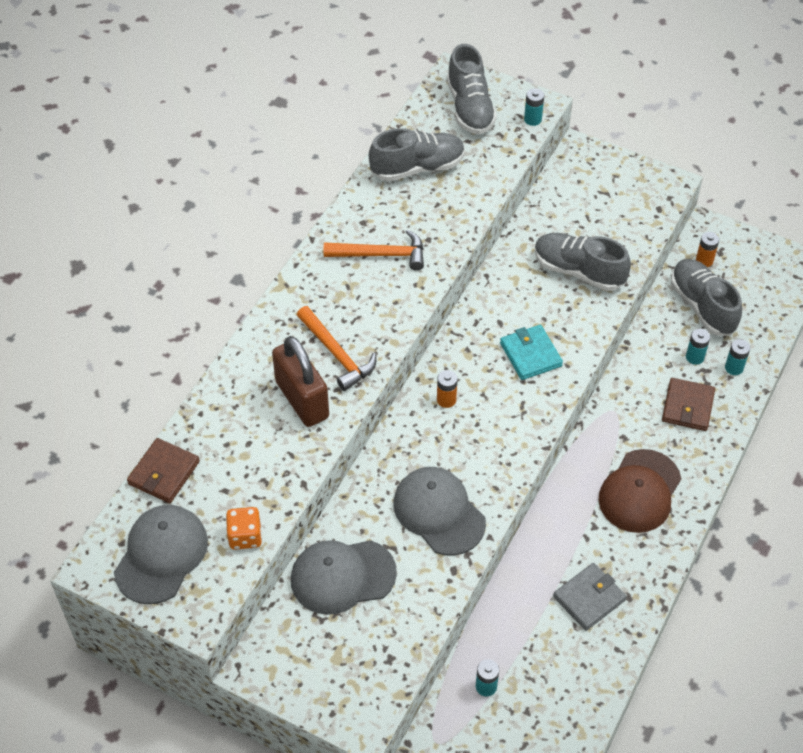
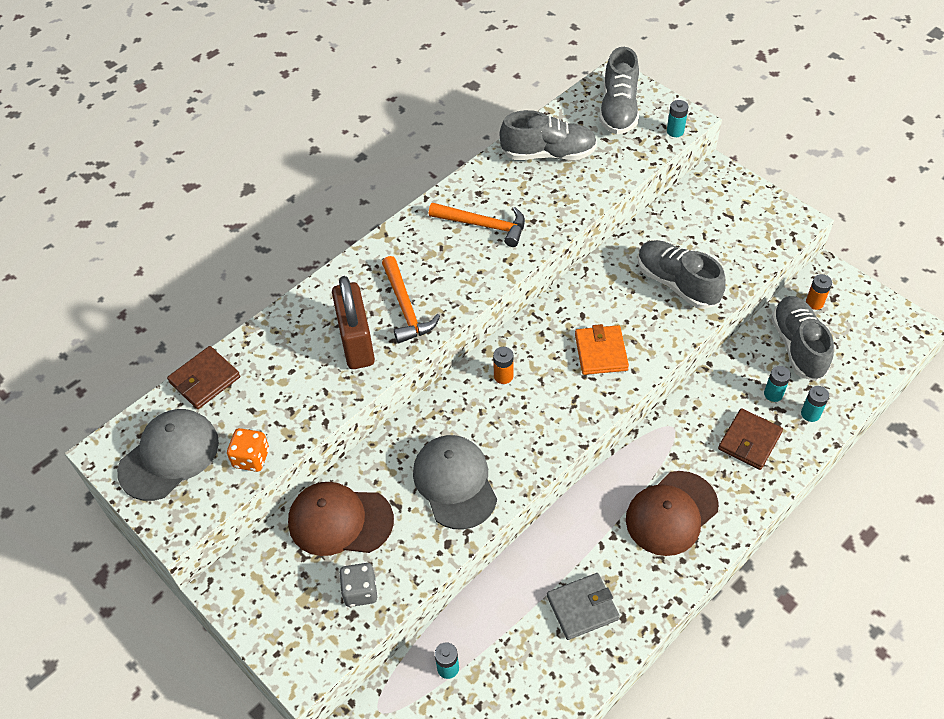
camera: 20 degrees right, 0 degrees up
(342, 576) = (340, 521): grey cap -> brown cap
(389, 636) = (360, 591): none -> grey dice
(530, 354) = (601, 352): turquoise wallet -> orange wallet

